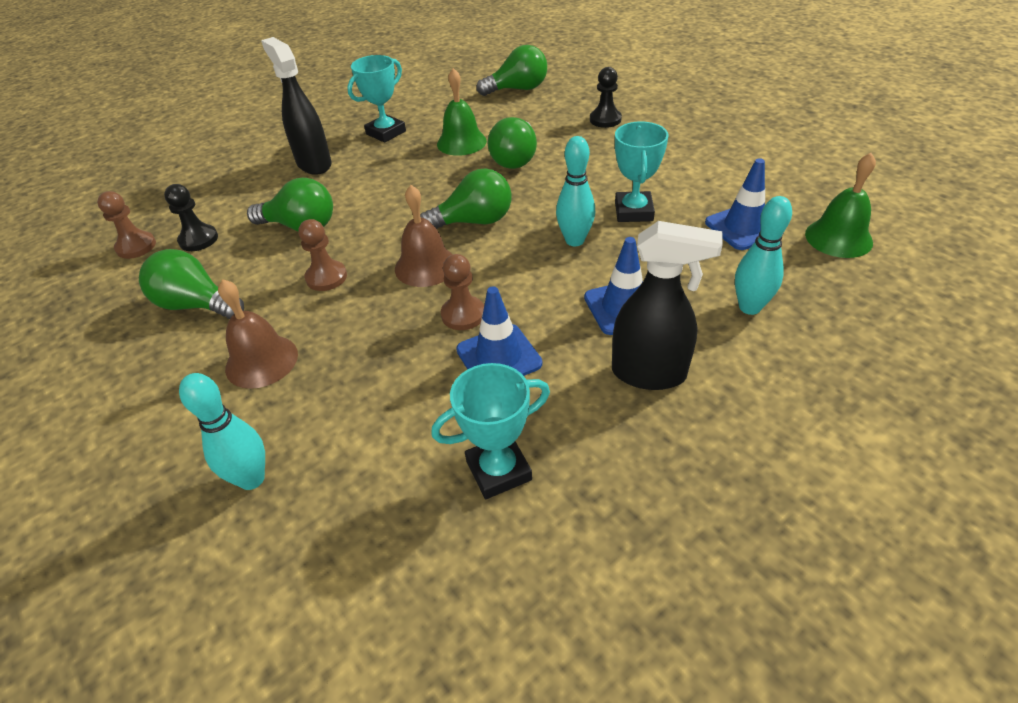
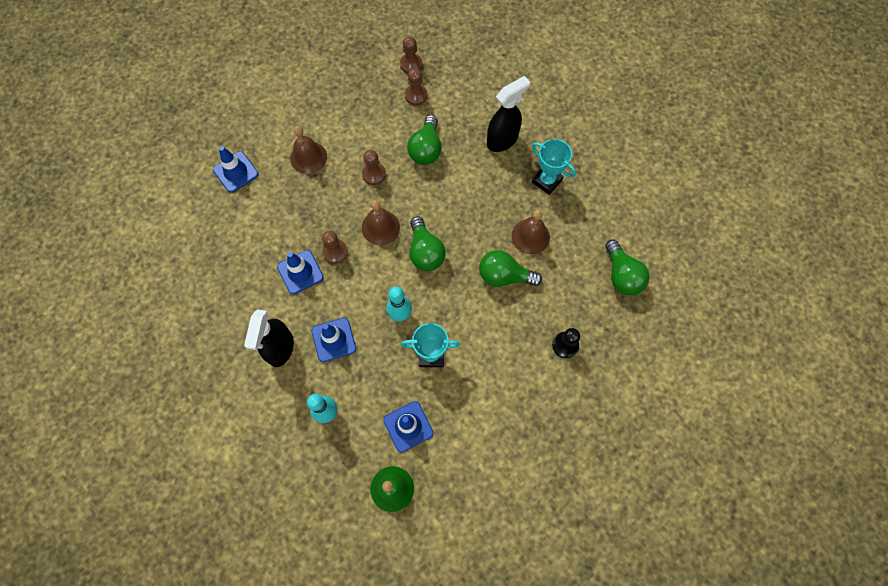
camera: 85 degrees right, 25 degrees up
(196, 305) = (355, 113): green light bulb -> none
(198, 239) = (416, 95): black pawn -> brown pawn
(251, 479) = (236, 172): turquoise bowling pin -> blue traffic cone
(461, 142) = (530, 236): green bell -> brown bell
(498, 470) = (228, 275): turquoise trophy -> none

